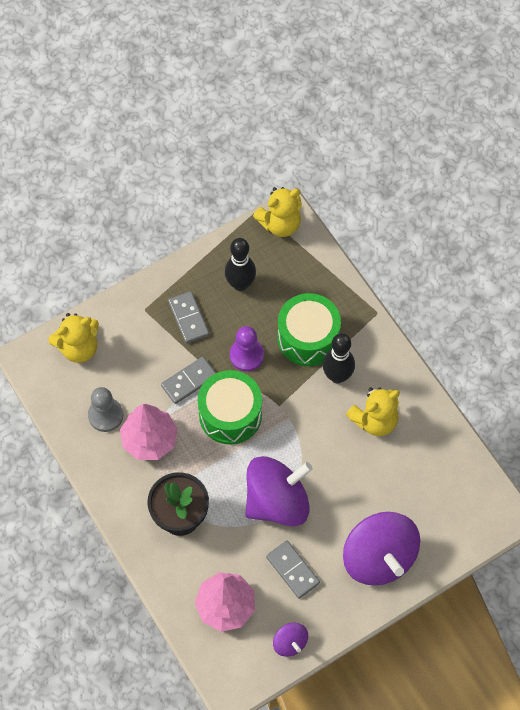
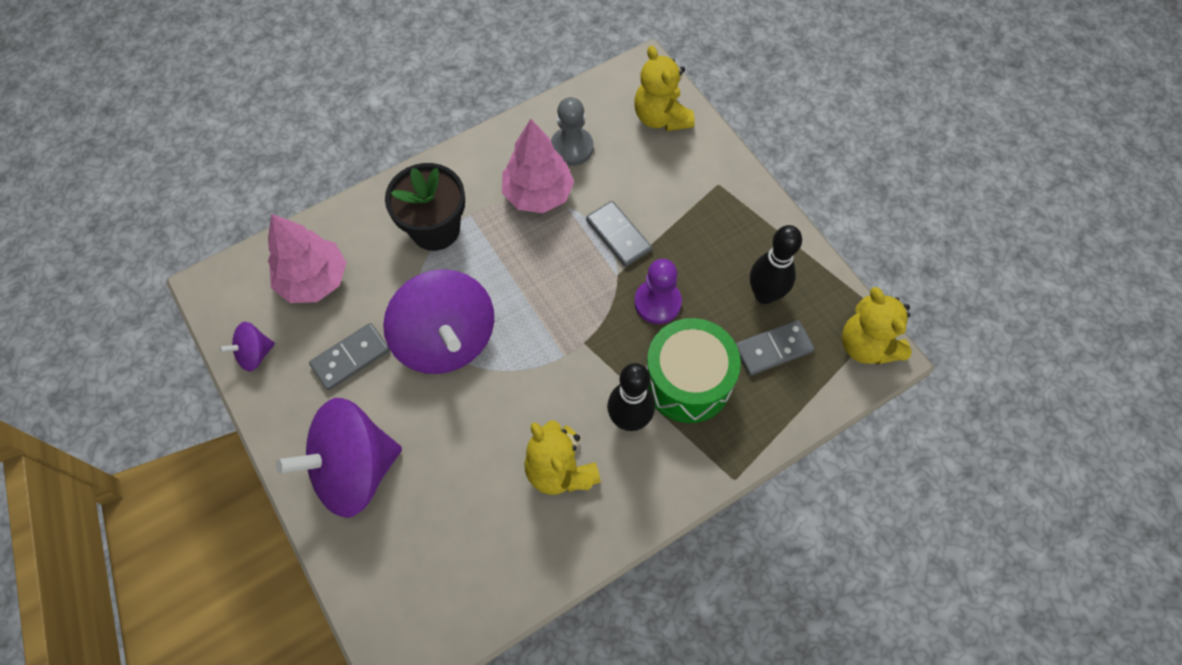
camera: 90 degrees right, 0 degrees up
(188, 318) = (708, 233): grey domino -> grey domino (773, 349)
(230, 414) = (571, 283): green drum -> none

